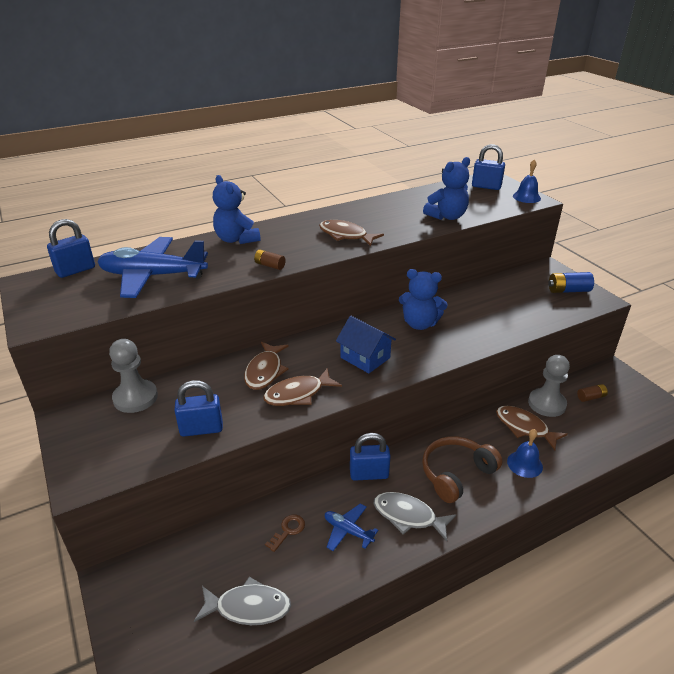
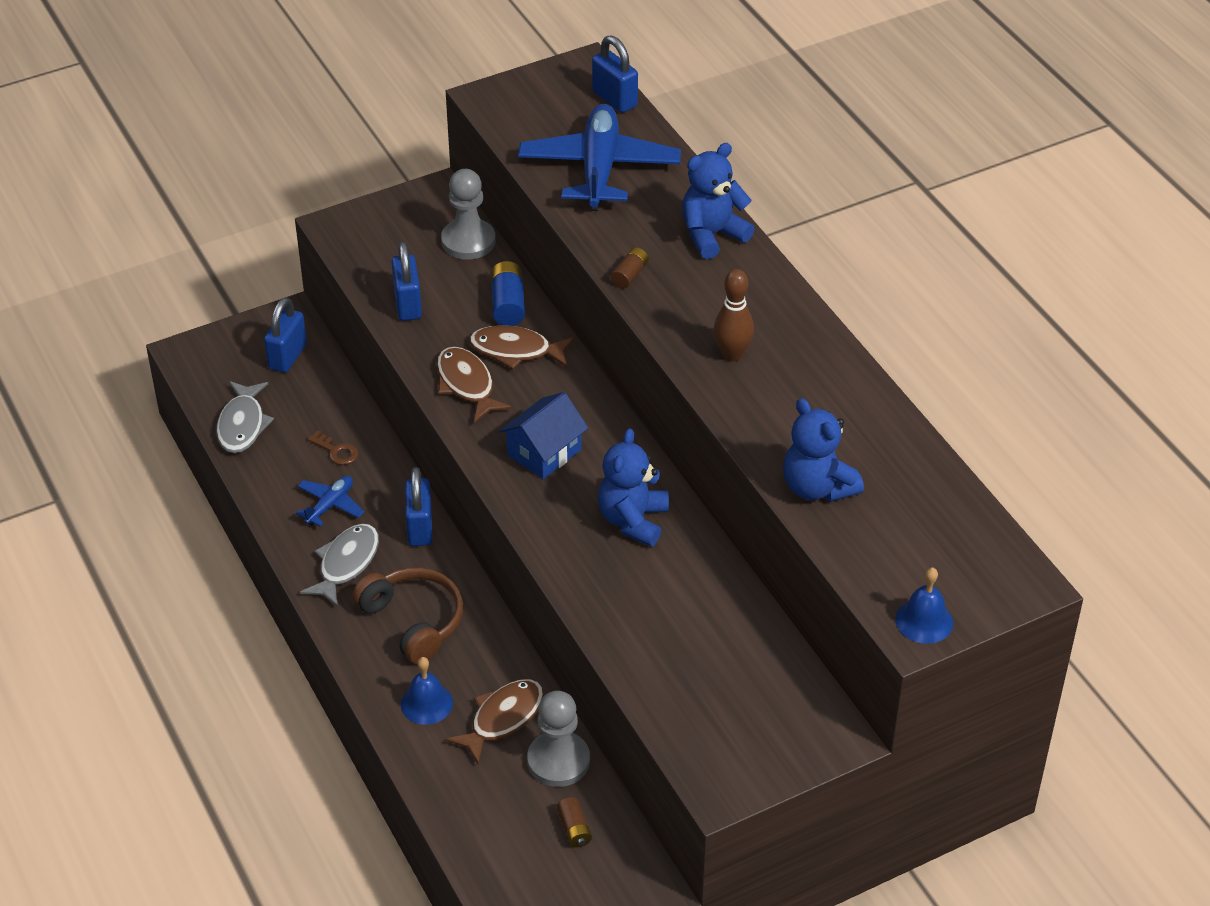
camera: 90 degrees right, 10 degrees up
(345, 235) = (732, 354): brown fish -> brown bowling pin
(486, 186) = (972, 565): blue padlock -> blue padlock (287, 356)
(568, 290) = (749, 746): blue battery -> blue battery (508, 304)

